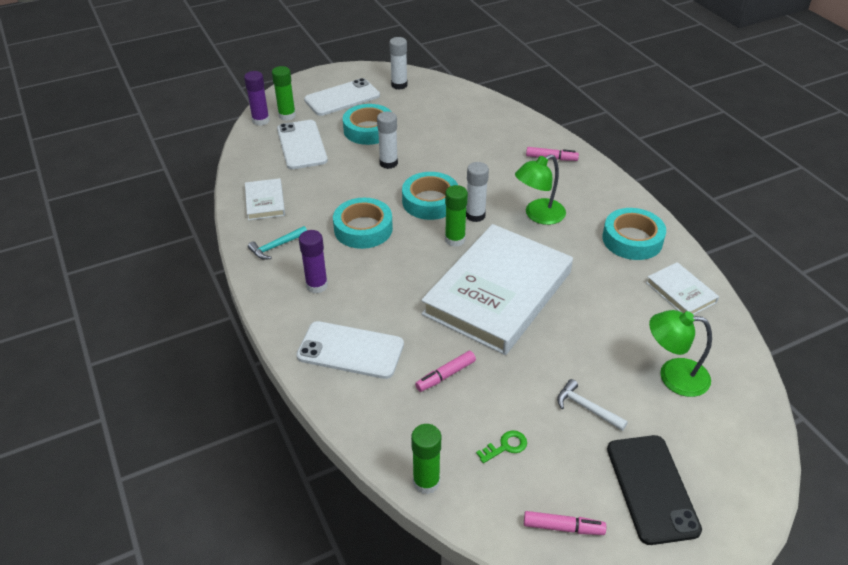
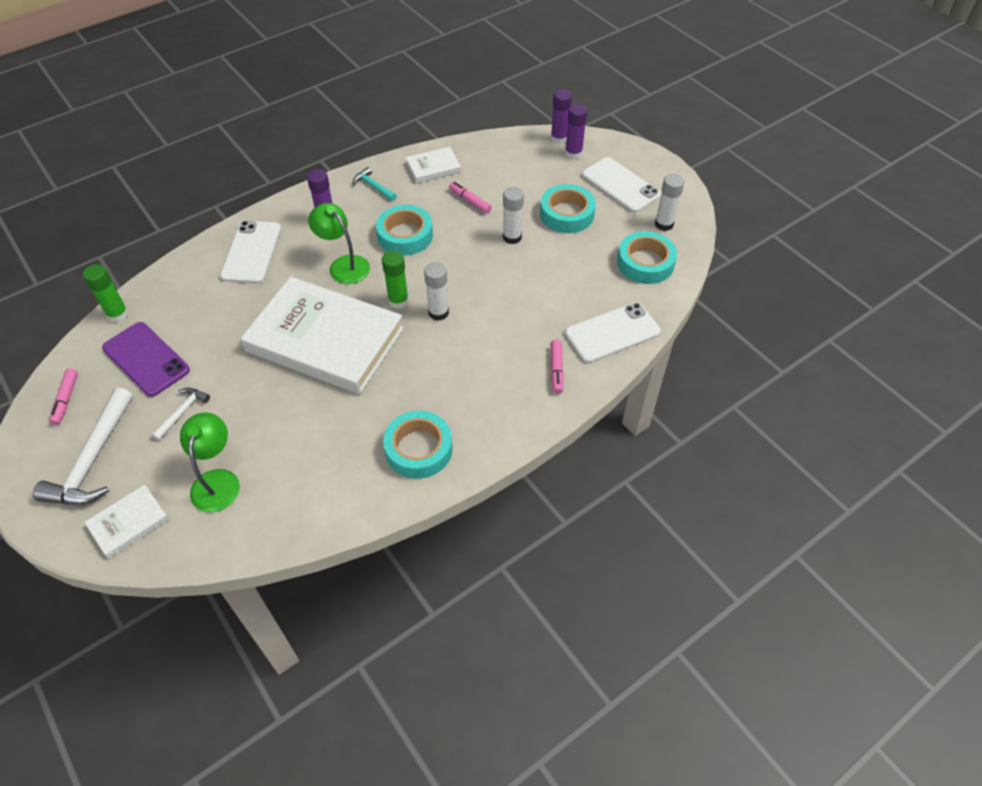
camera: 80 degrees right, 10 degrees up
(287, 116) = (573, 153): green glue stick -> purple glue stick
(301, 145) = (526, 173): white phone -> white phone (612, 333)
(430, 201) = (455, 276): turquoise tape -> turquoise tape (645, 263)
(445, 375) = (223, 314): pink marker -> pink marker (470, 201)
(505, 446) = (146, 359): green key -> purple phone
(538, 215) = (447, 364): green lamp -> green lamp (344, 265)
(652, 488) = (93, 459): black phone -> white hammer
(681, 292) = (336, 493): white book -> white book (129, 523)

